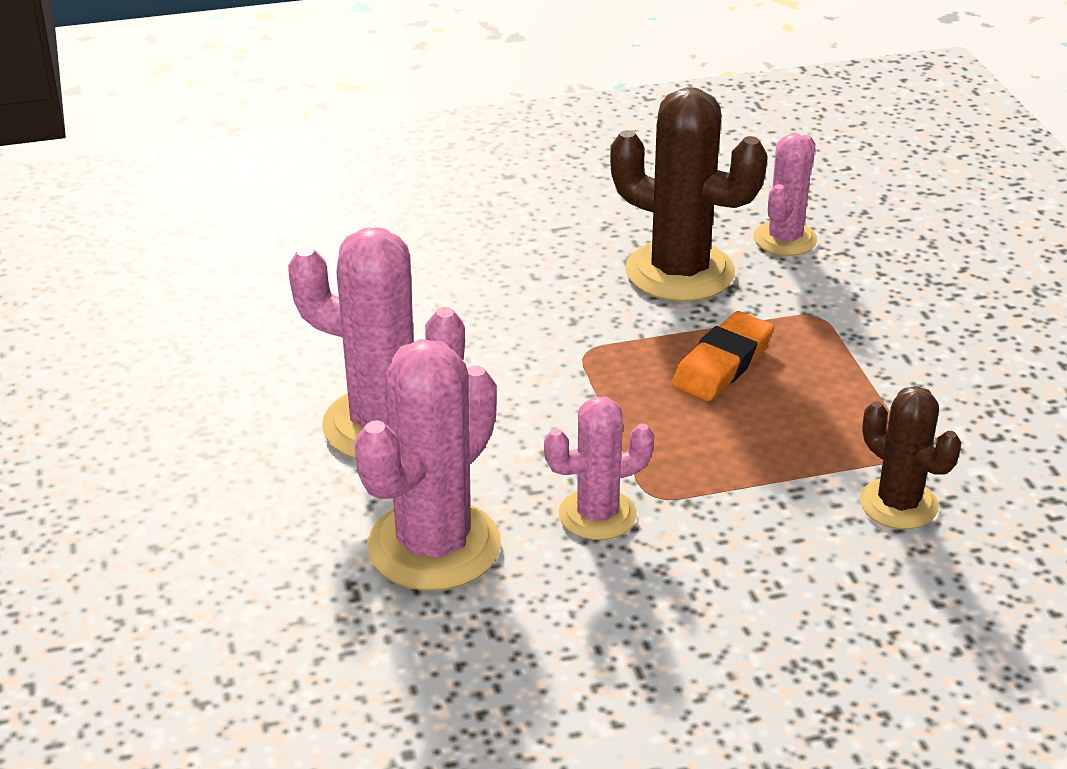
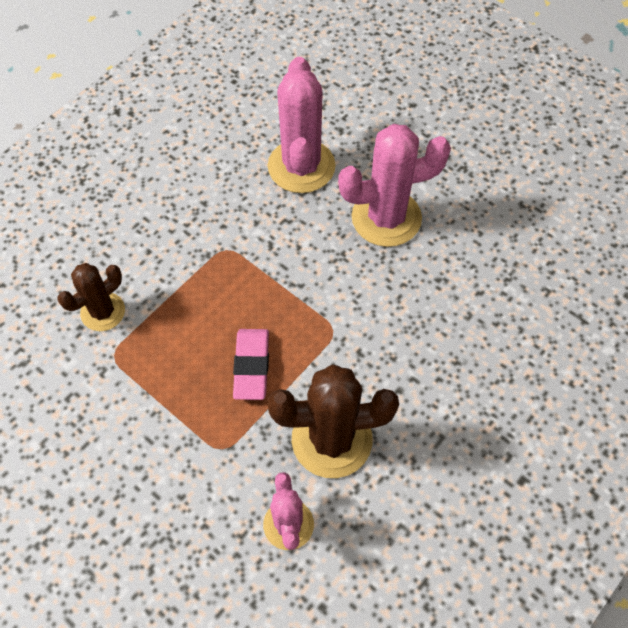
camera: 145 degrees right, 25 degrees up
(597, 515) = (244, 222): pink cactus -> none
(722, 363) = (252, 366): orange eraser -> pink eraser
(898, 504) = (103, 312): brown cactus -> brown cactus turned 60 degrees counterclockwise

